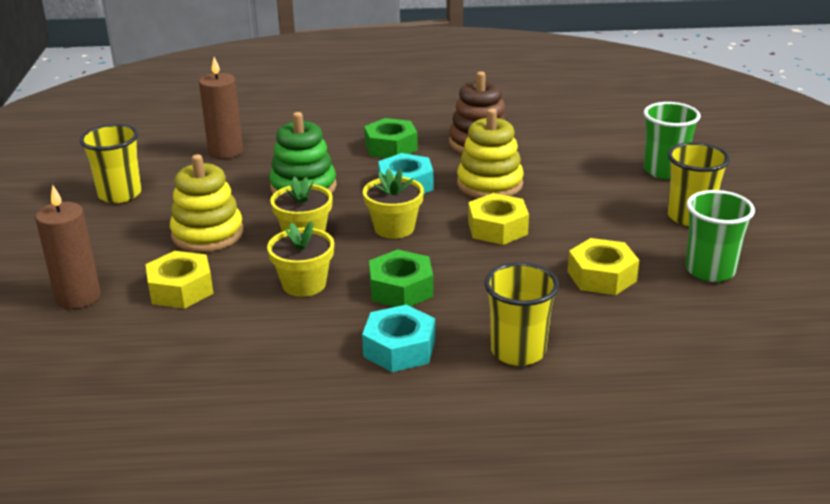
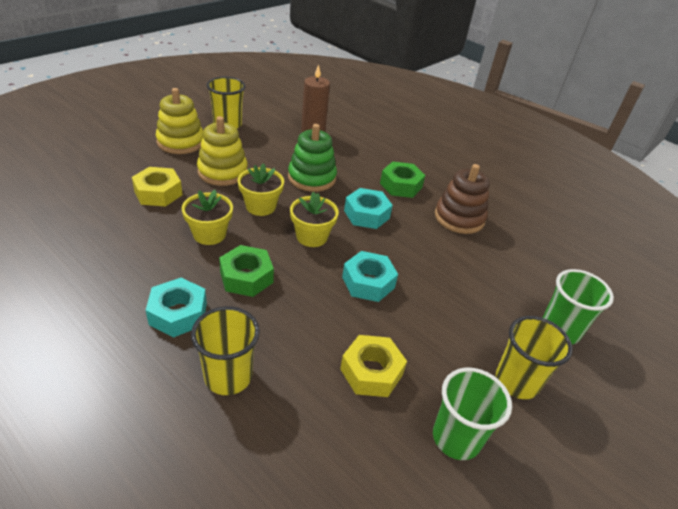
camera: 40 degrees right, 10 degrees up
(78, 297) = (117, 165): brown candle -> none
(489, 184) = (416, 249): yellow stacking toy -> yellow stacking toy (181, 142)
(497, 228) = (368, 282): yellow nut -> turquoise nut

